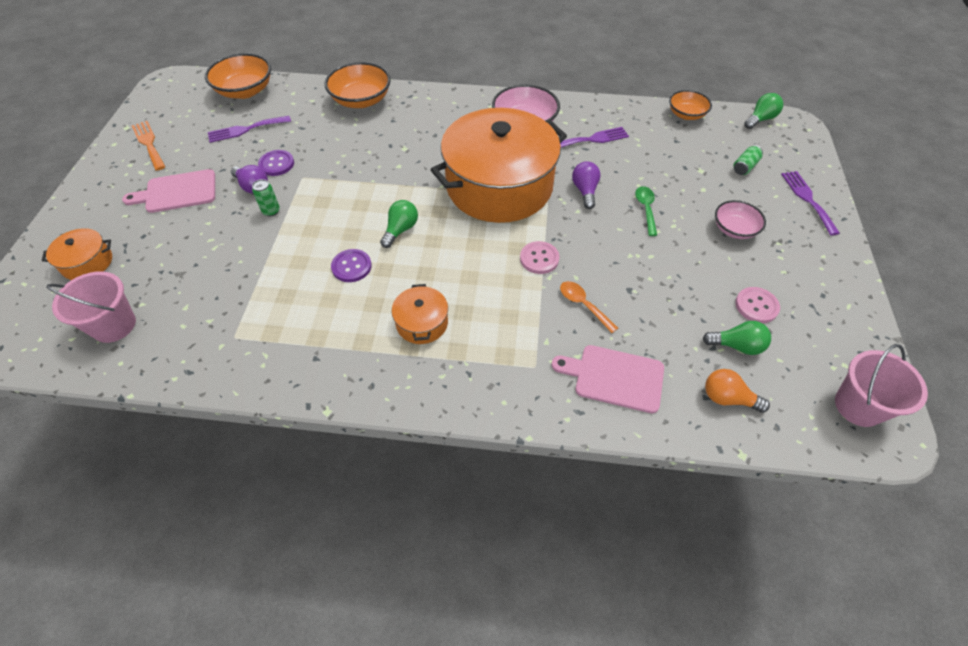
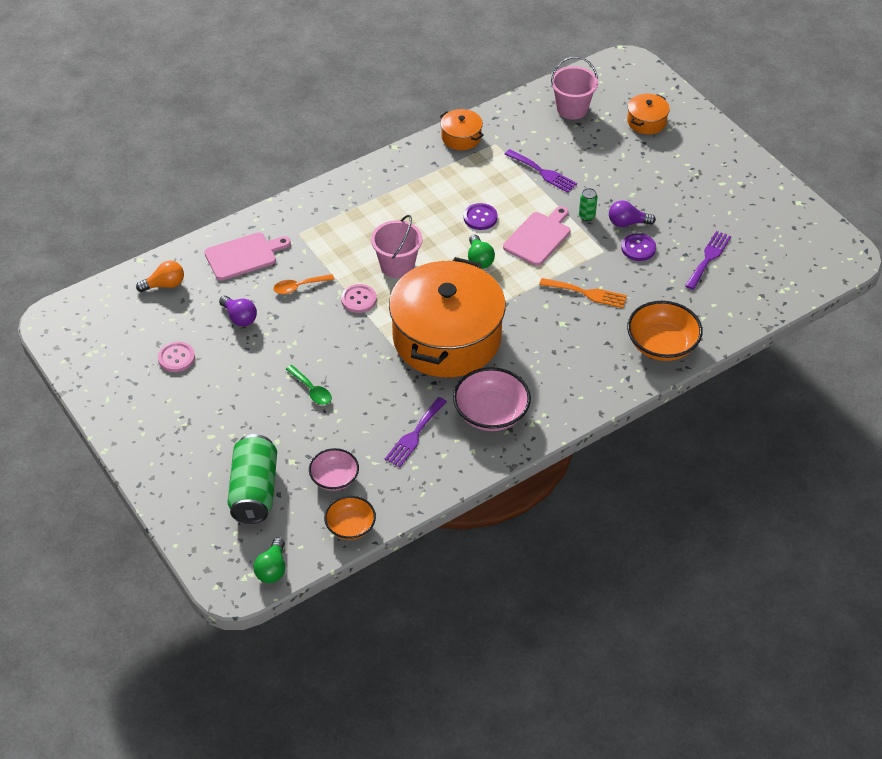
camera: 140 degrees right, 5 degrees down
(149, 143) = (757, 203): orange fork -> orange fork (587, 293)
(177, 192) = (671, 188): pink cutting board -> pink cutting board (538, 237)
(245, 91) = (771, 289): orange bowl -> none
(422, 323) = (393, 215): orange pot -> orange pot (461, 137)
(583, 305) = (299, 287): orange spoon -> orange spoon turned 150 degrees clockwise
(585, 191) = (374, 376): purple light bulb -> purple light bulb (239, 317)
(734, 229) = (227, 415): pink bowl -> pink bowl (334, 478)
(737, 346) = (176, 321): green light bulb -> none
(744, 167) = (254, 491): green can -> green can, size x2.26
(807, 199) = (179, 487): purple fork -> purple fork (543, 172)
(858, 406) = (78, 328): pink bucket -> pink bucket (397, 265)

